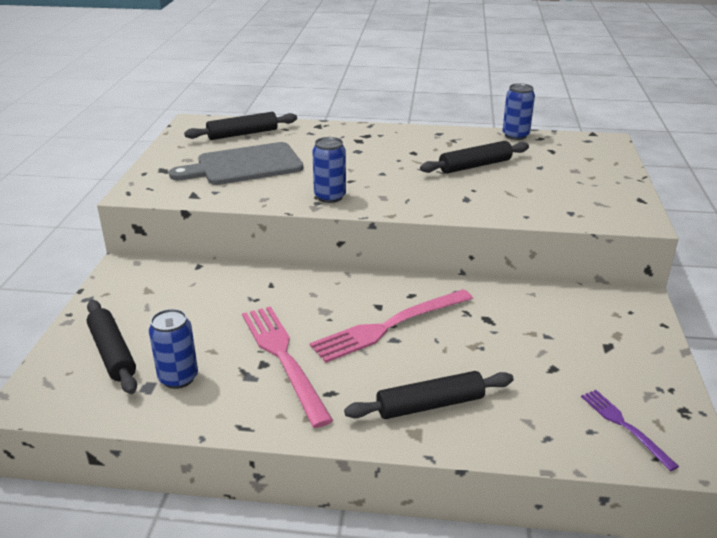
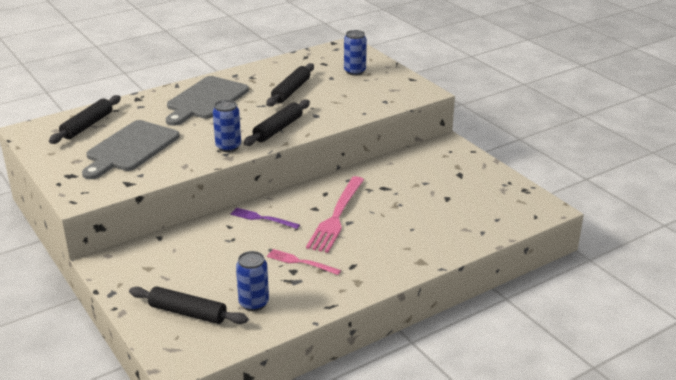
camera: 40 degrees left, 0 degrees up
(283, 358) = (301, 262): pink fork -> pink fork, size x0.55
(376, 146) = (206, 100): none -> grey cutting board
(430, 405) = (411, 245): black rolling pin -> black rolling pin (278, 129)
(515, 135) = (288, 60): blue can -> blue can (354, 71)
(624, 426) = (508, 209): purple fork -> purple fork (262, 218)

